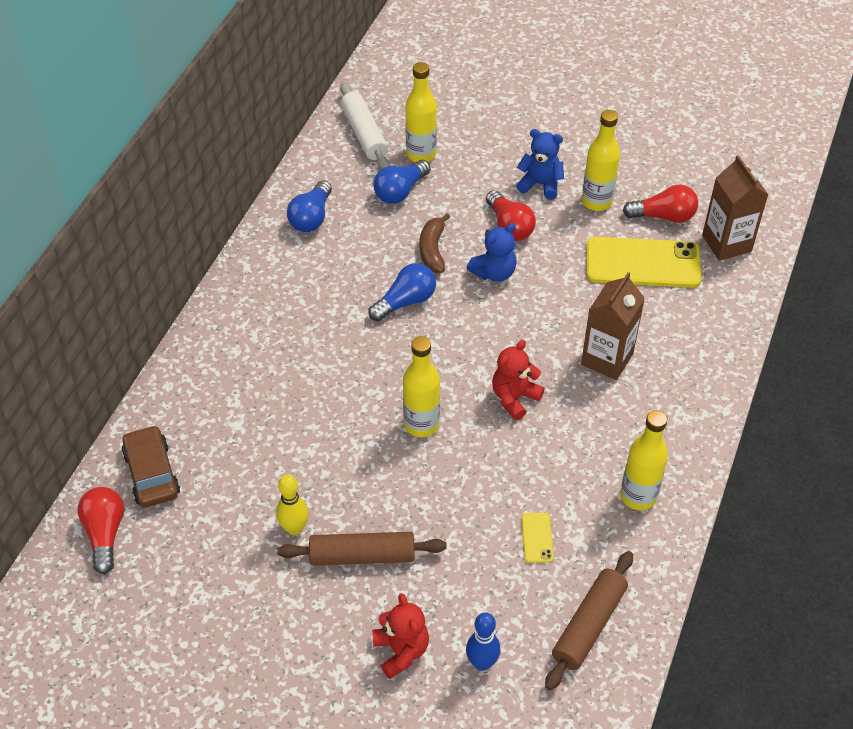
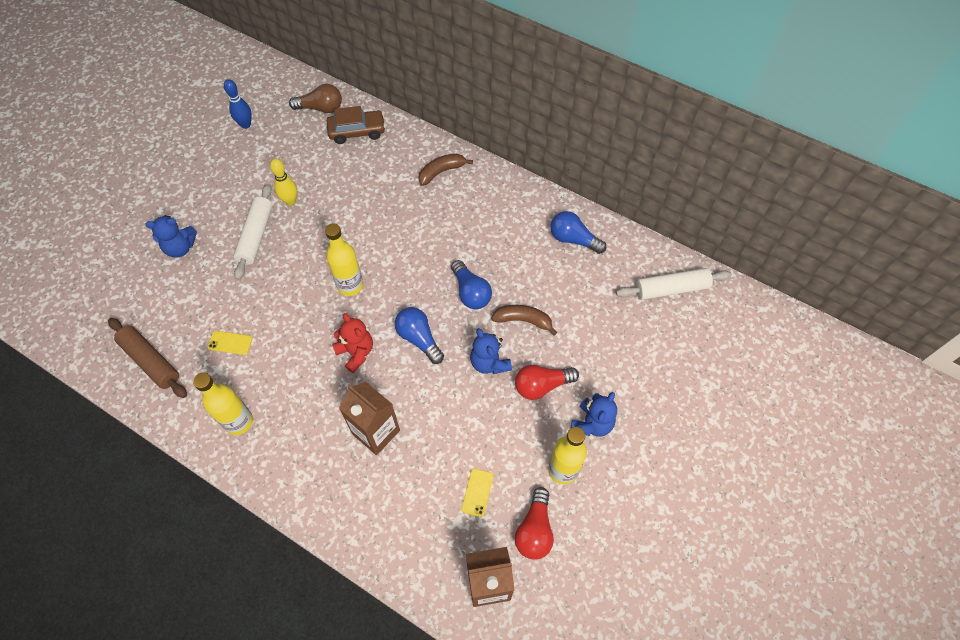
camera: 100 degrees right, 10 degrees up
(105, 533) = (321, 108): red light bulb -> brown light bulb
(220, 359) = (441, 172): none -> brown banana
(362, 555) = (256, 236): brown rolling pin -> white rolling pin
(400, 191) = (596, 306): blue light bulb -> blue light bulb (419, 338)
(401, 651) = (180, 248): red teddy bear -> blue teddy bear
(421, 154) = (641, 329): yellow bottle -> none
(482, 663) = (153, 291): blue bowling pin -> blue bowling pin (246, 125)
(642, 263) = (477, 492): yellow phone -> yellow phone, size x0.42

